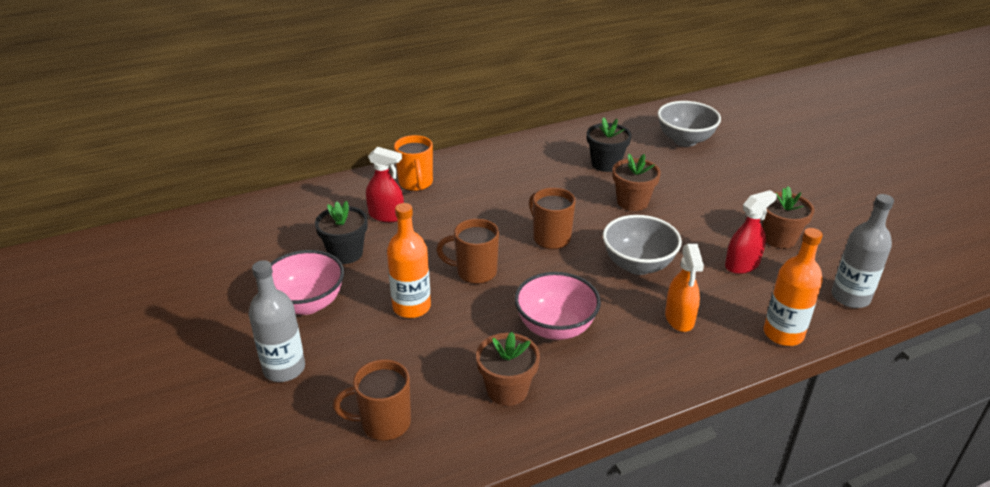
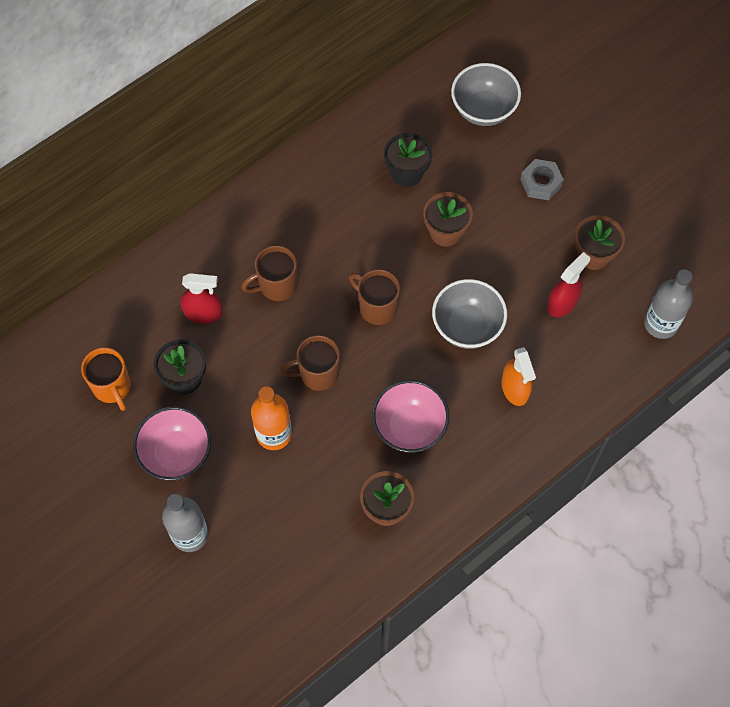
camera: 15 degrees left, 30 degrees up
(383, 423) = (296, 569): brown mug -> brown mug (276, 286)
(416, 183) = (216, 254): orange mug -> orange mug (112, 387)
(731, 186) = (541, 183): none -> grey nut
(783, 334) = (605, 385): orange bottle -> none

